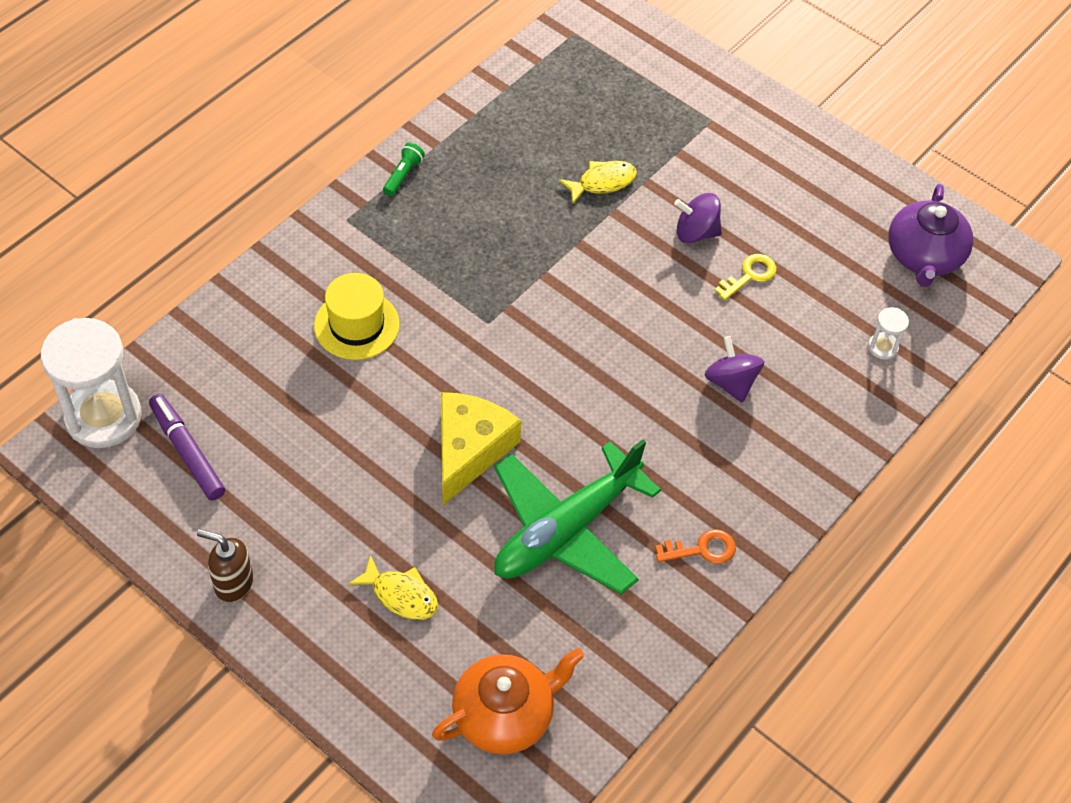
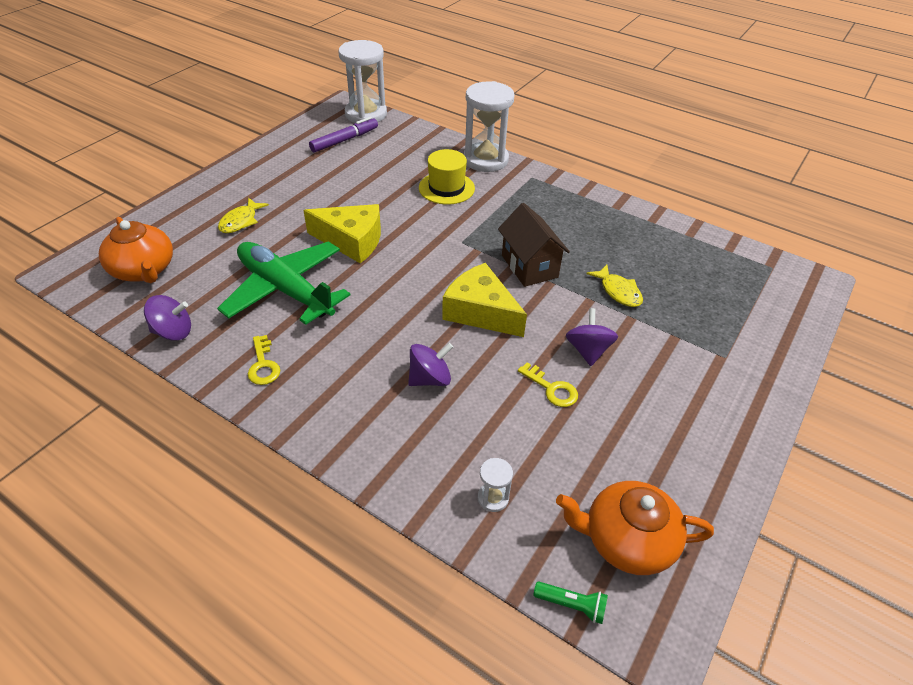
camera: 85 degrees right, 10 degrees down
(233, 583) = (256, 163): brown soap dispenser -> none
(289, 267) = (485, 160): none -> white hourglass
(403, 175) = (580, 196): green flashlight -> green flashlight (571, 605)
(547, 258) = (529, 266): none -> brown house
(626, 321) = (480, 312): none -> yellow cheese
(638, 657) = (173, 332): none -> purple spinning top
(702, 549) = (263, 365): orange key -> yellow key
(924, 256) = (627, 540): purple teapot -> orange teapot

